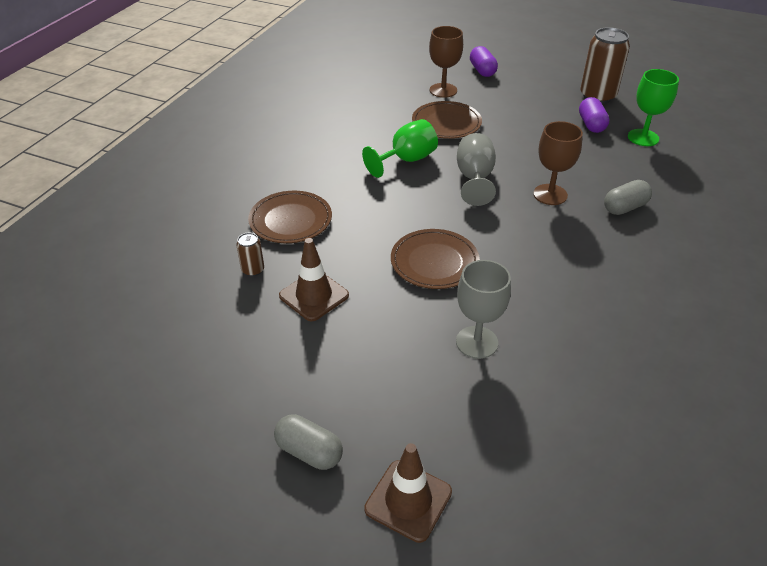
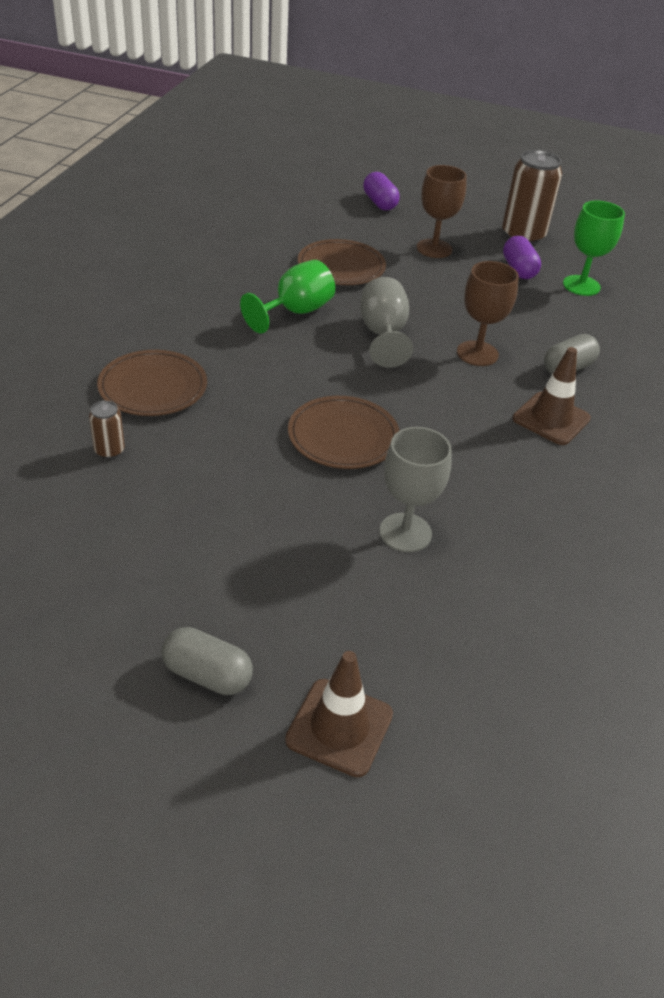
camera: 10 degrees left, 0 degrees up
(314, 296) = (193, 481): brown traffic cone -> brown traffic cone (551, 419)
(443, 90) = (333, 226): brown goblet -> brown goblet (434, 248)

